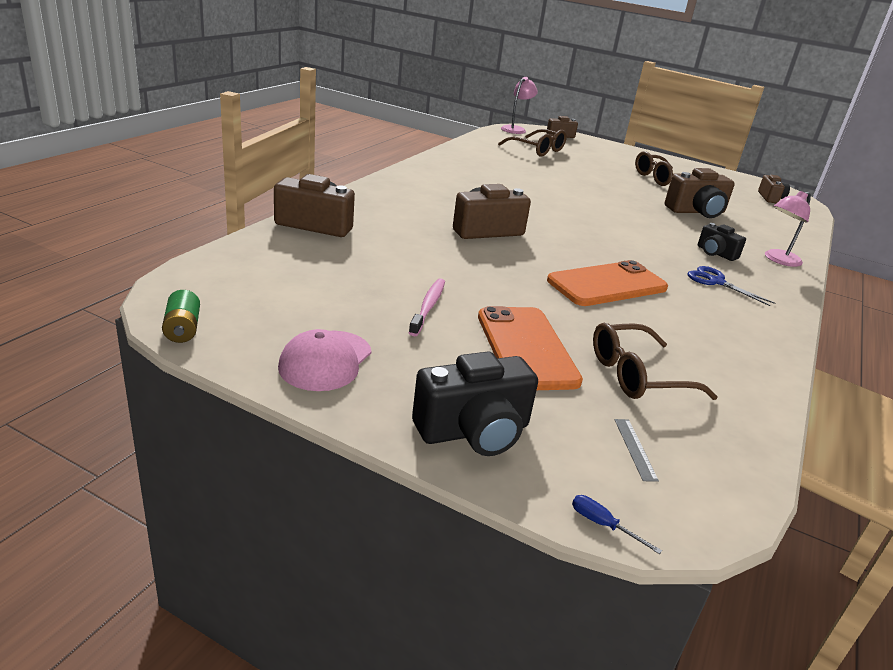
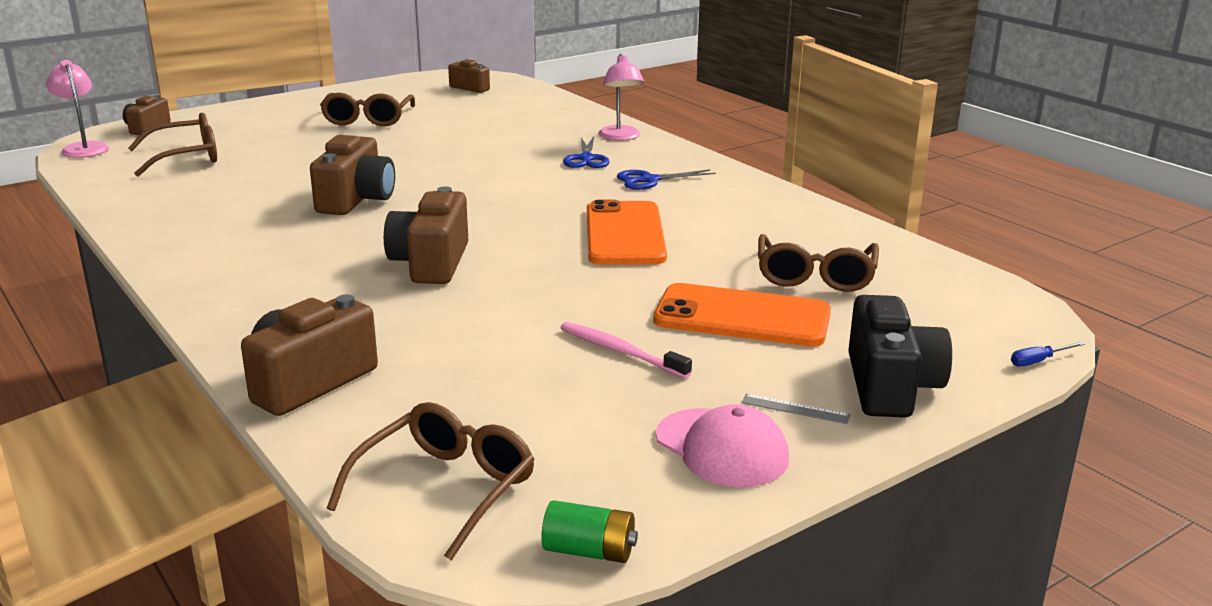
camera: 60 degrees left, 5 degrees down
(229, 277) = (446, 489): none -> brown glasses
(635, 449) = (934, 314): grey ruler -> grey ruler (795, 409)
(697, 212) = (476, 133): brown camera -> brown camera (356, 200)
(715, 253) = (586, 159): black camera -> blue scissors

